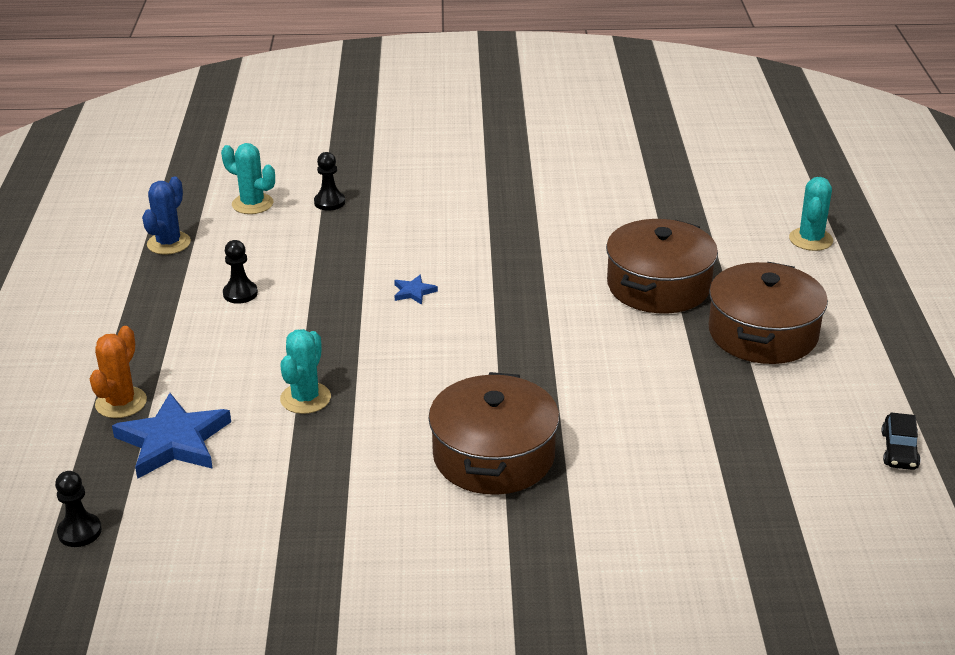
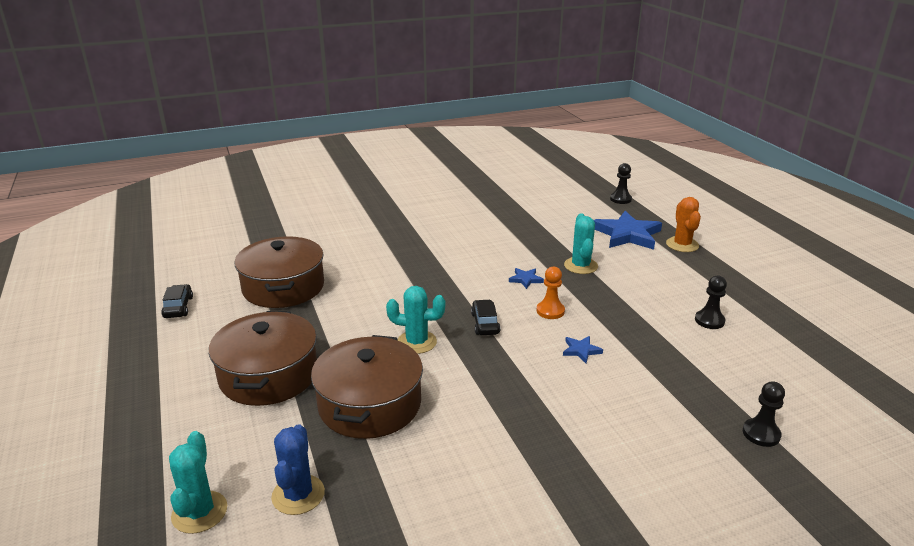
camera: 160 degrees right, 5 degrees down
(169, 243) = (828, 351): blue cactus -> blue cactus (298, 495)
(252, 204) = (828, 412): turquoise cactus -> turquoise cactus (416, 342)
(400, 393) = (525, 279): none -> blue star
(407, 341) = (550, 311): none -> orange pawn
(493, 455) = (444, 259): brown pot -> brown pot (283, 287)
(496, 342) = (485, 323): none -> black car

